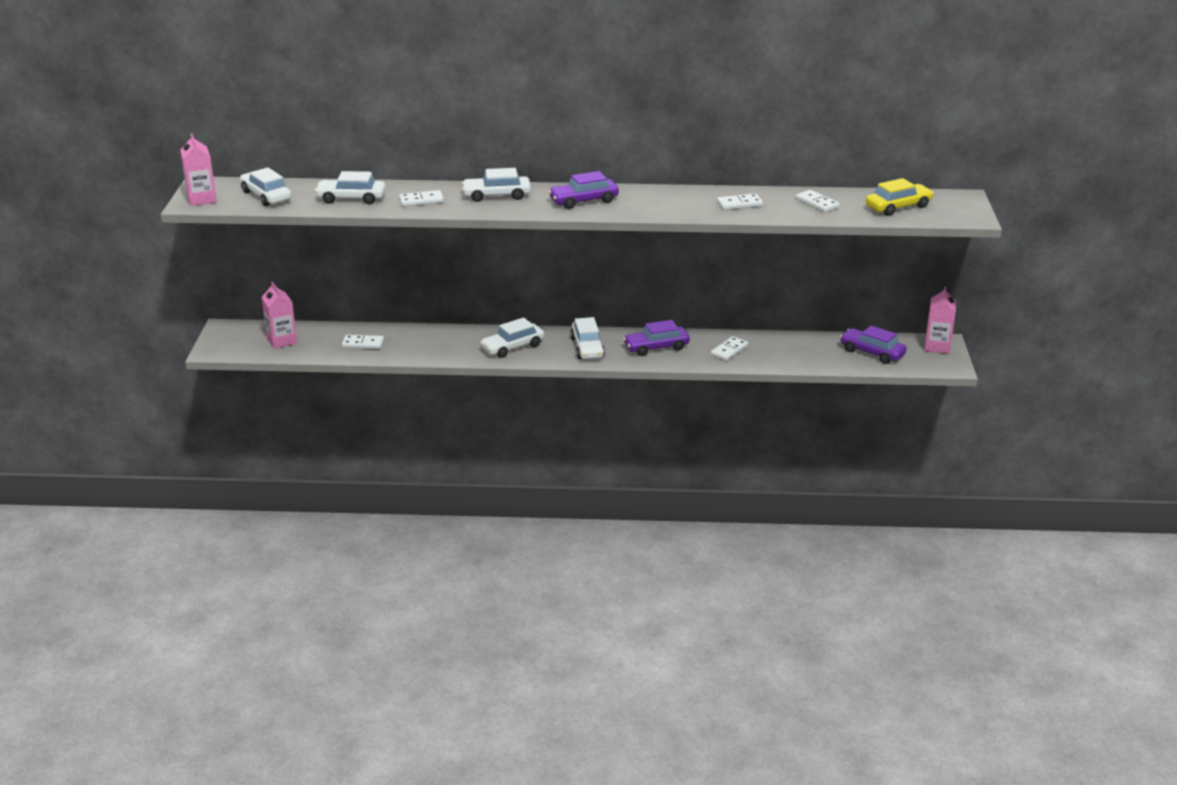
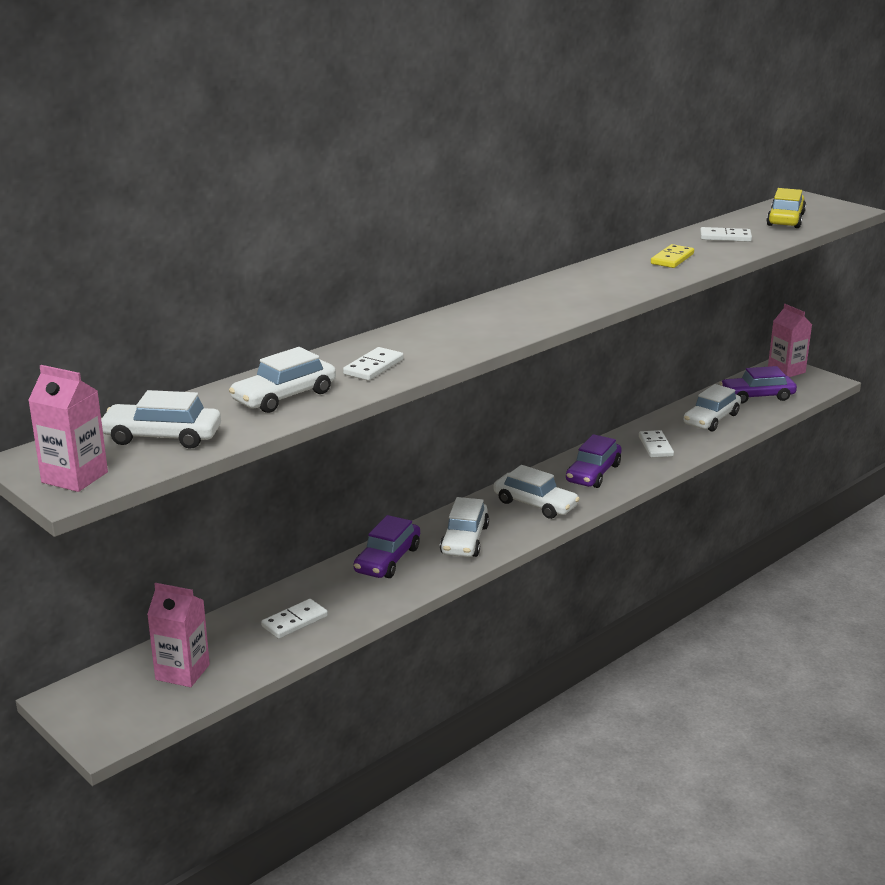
camera: 45 degrees left, 5 degrees down
(496, 195) = (441, 332): white car -> white car (711, 419)
(584, 201) = (538, 305): purple car -> purple car (387, 560)
(739, 204) = (672, 259): white domino -> yellow domino

